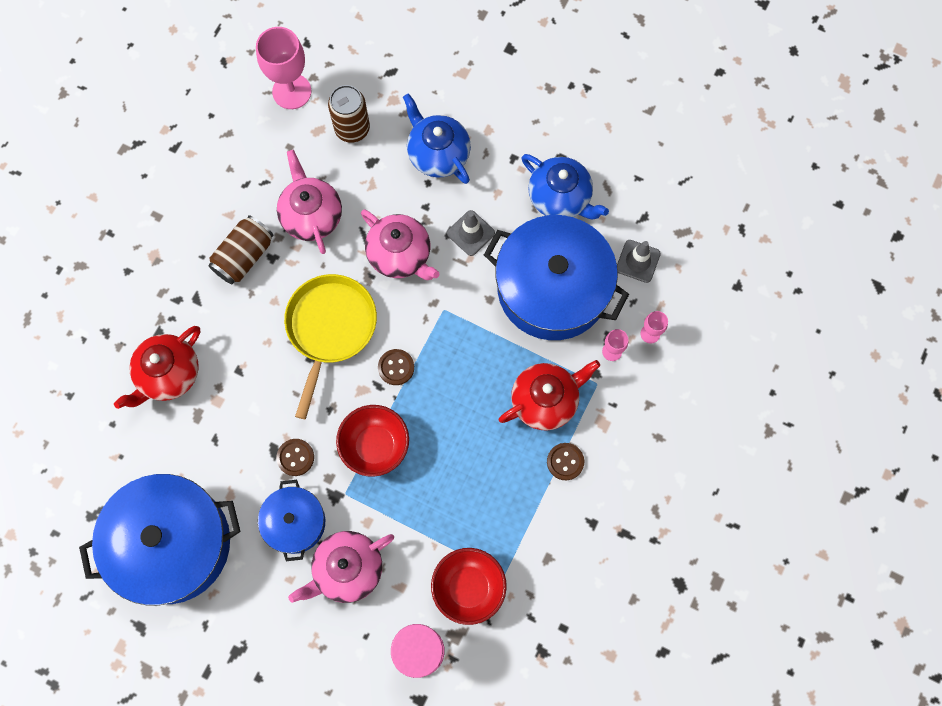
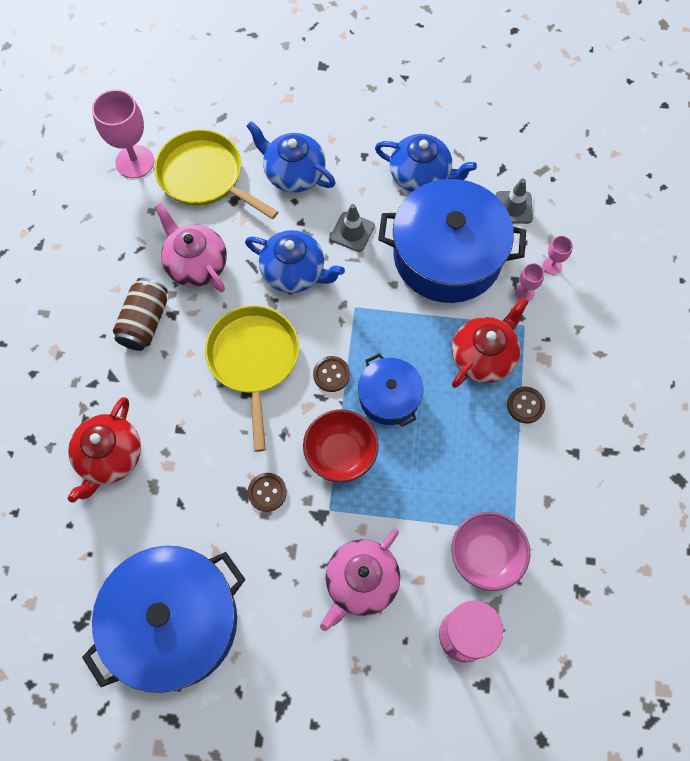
camera: 20 degrees left, 5 degrees down
(295, 522) = (291, 555): blue pot -> blue pot (389, 397)
(352, 129) = (205, 176): brown can -> yellow pan
(400, 255) = (294, 272): pink teapot -> blue teapot
(468, 587) = (485, 556): red bowl -> pink bowl

